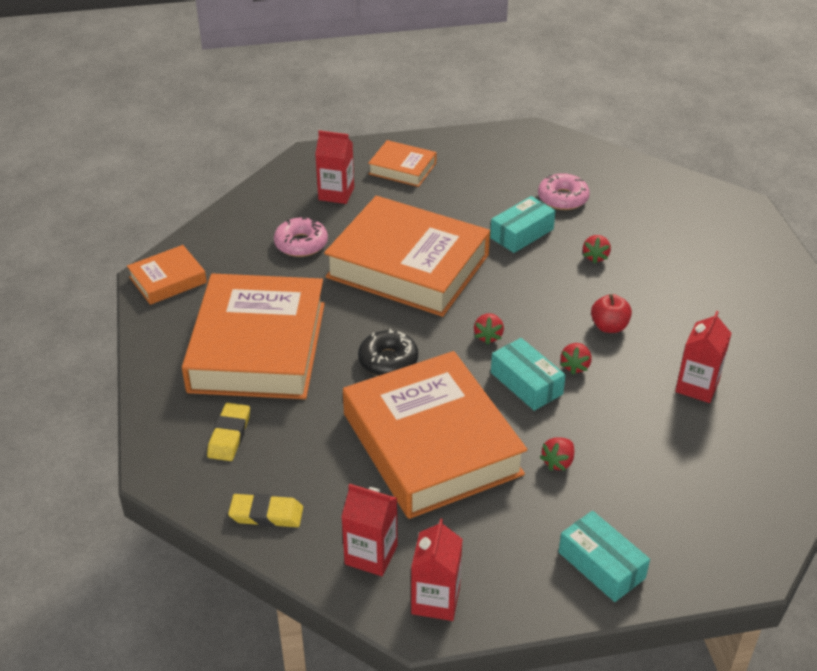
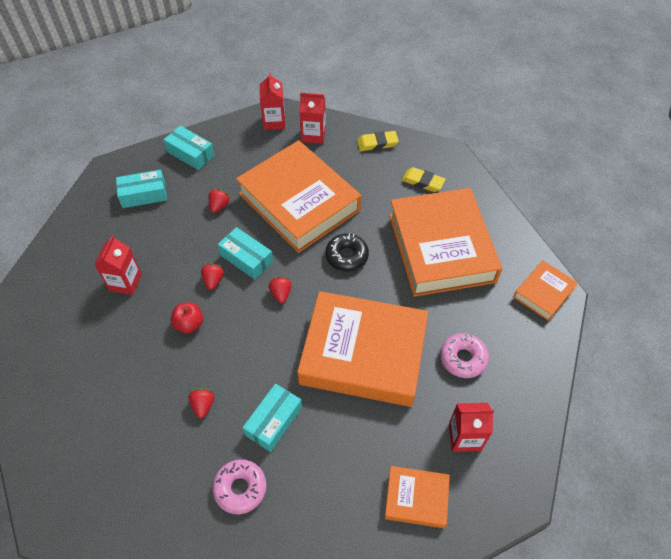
camera: 165 degrees right, 15 degrees up
(229, 435) = (423, 182): yellow eraser -> yellow eraser turned 60 degrees counterclockwise
(682, 505) = (144, 195): none -> turquoise box

